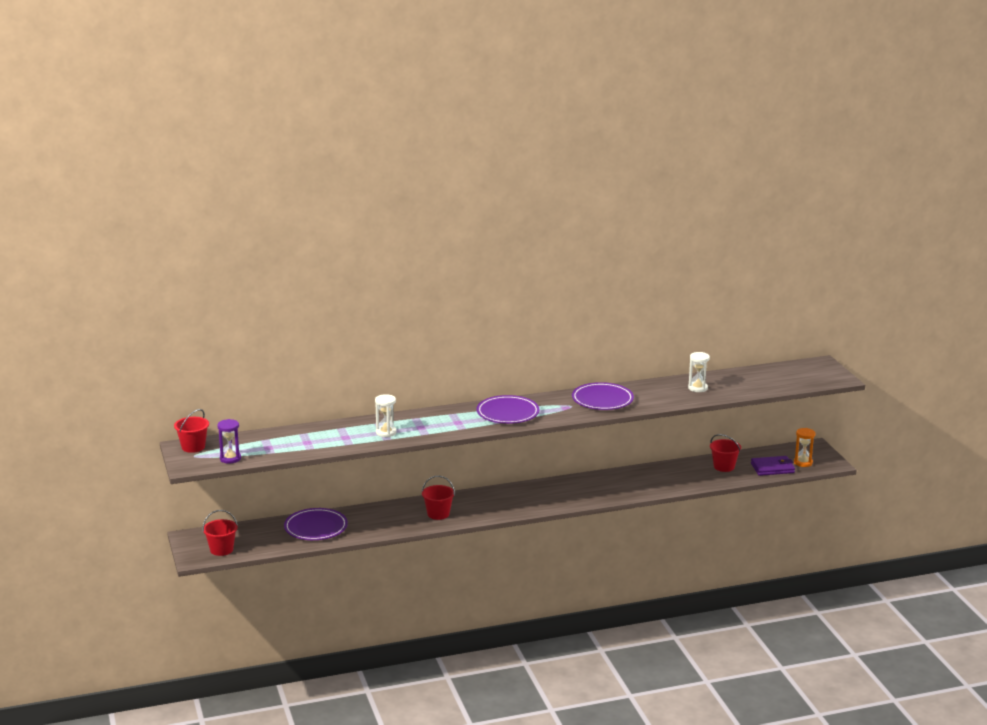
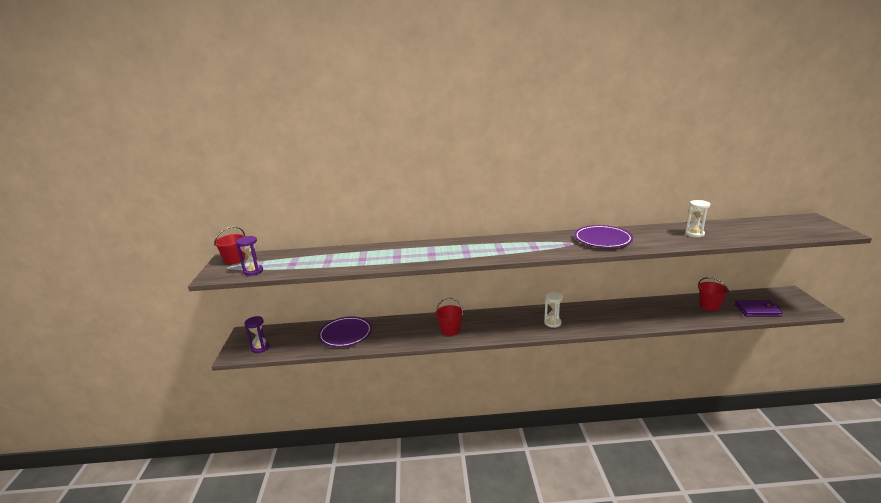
camera: 15 degrees right, 0 degrees up
(221, 549) = (260, 348): red bucket -> purple hourglass
(386, 432) = (399, 257): white hourglass -> white hourglass (552, 323)
(507, 413) = (513, 246): purple plate -> none
(803, 462) = (786, 307): orange hourglass -> none

